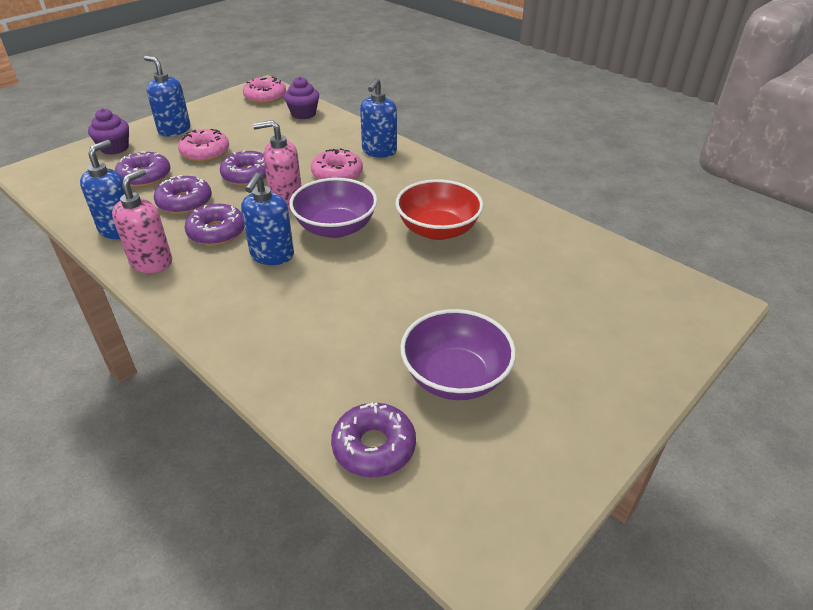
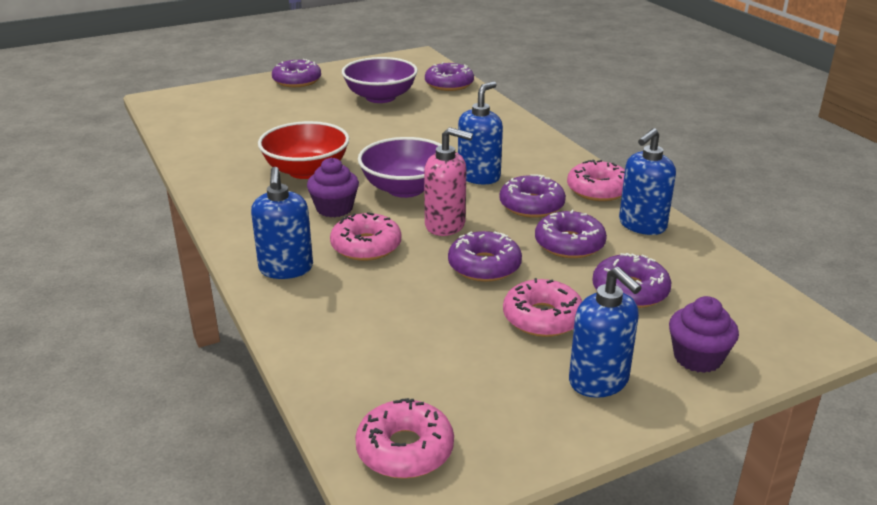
camera: 160 degrees left, 10 degrees down
(151, 262) = (598, 190): pink soap dispenser -> pink donut
(303, 114) = (351, 375): purple cupcake -> purple cupcake (334, 208)
(379, 151) = (286, 269): blue soap dispenser -> blue soap dispenser turned 135 degrees clockwise
(607, 392) = (297, 81): none -> purple donut

